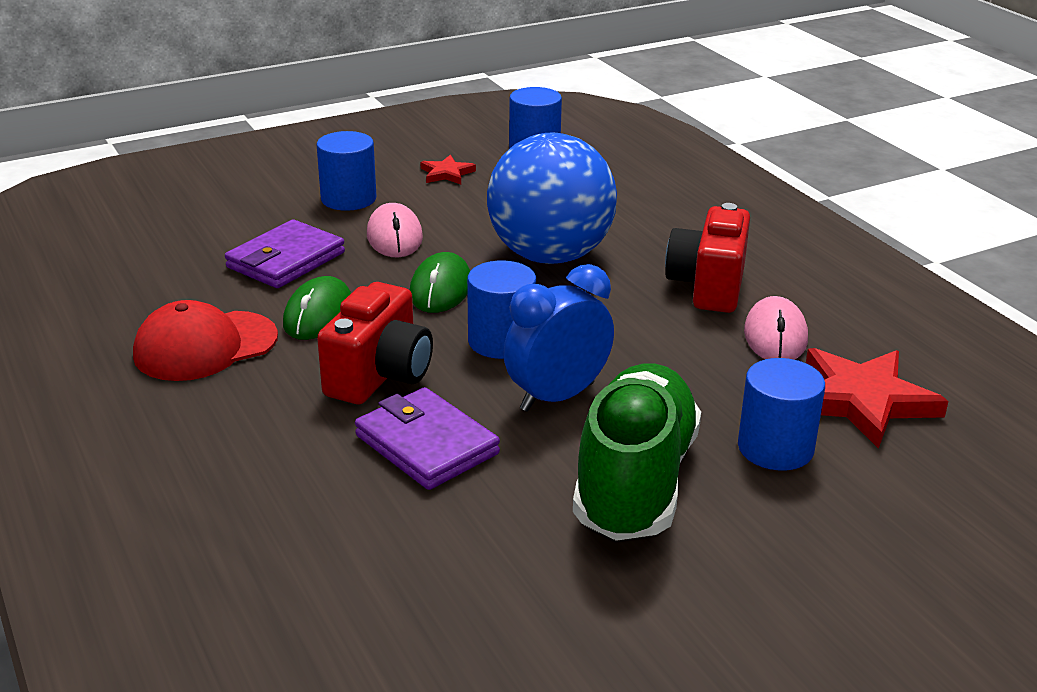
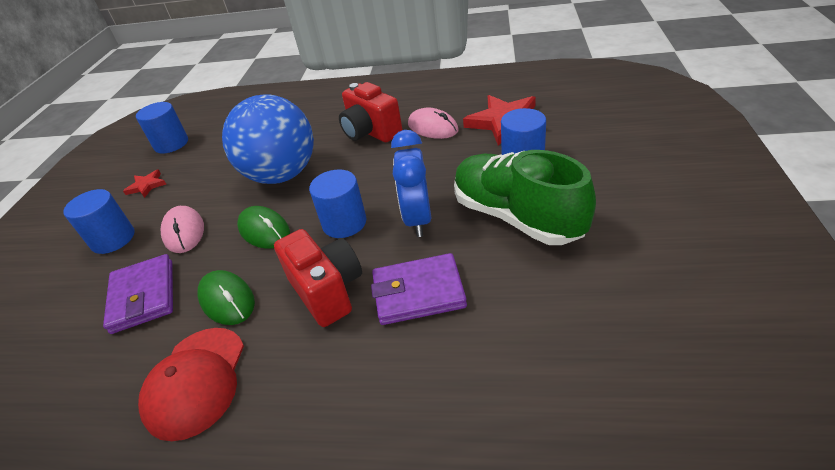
camera: 50 degrees left, 10 degrees up
(394, 237) = (184, 232): pink mouse -> pink mouse turned 45 degrees clockwise

